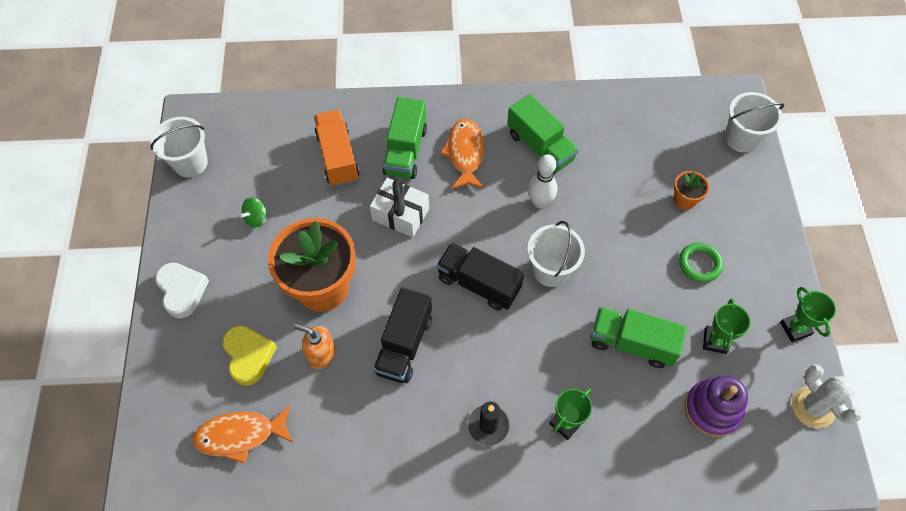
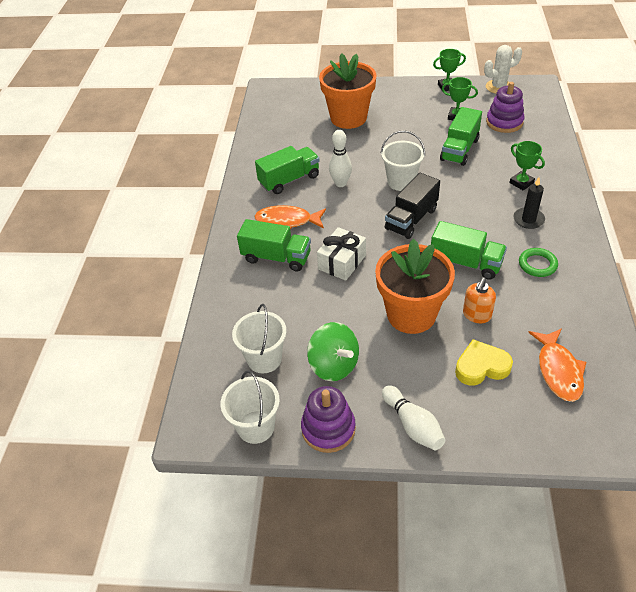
camera: 80 degrees left, 15 degrees down
(182, 291) = (413, 425): white heart -> white bowling pin
(184, 220) = (328, 429): none -> purple stacking toy
(256, 218) = (334, 365): green spinning top -> green spinning top, size x1.85
(338, 157) = (273, 304): orange truck -> none
(404, 344) = (465, 263): black truck -> green truck
(684, 200) = (348, 118): orange flower pot -> orange flower pot, size x2.30
(699, 264) = (399, 117): green ring -> green ring (537, 264)
(741, 138) = (302, 90): white bucket -> white bucket (264, 359)

